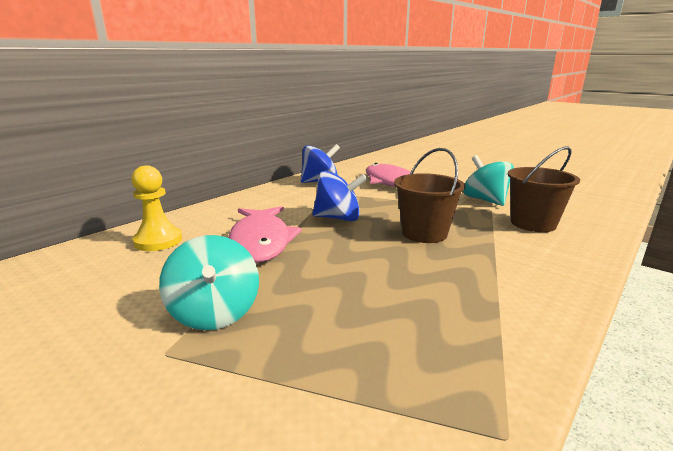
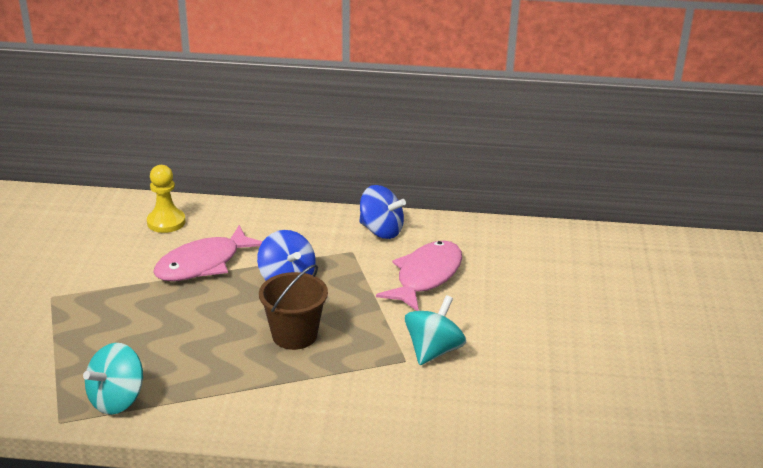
camera: 55 degrees right, 10 degrees up
(215, 313) = (96, 293): turquoise spinning top -> turquoise spinning top (117, 400)
(533, 223) = (385, 394): brown bucket -> none

